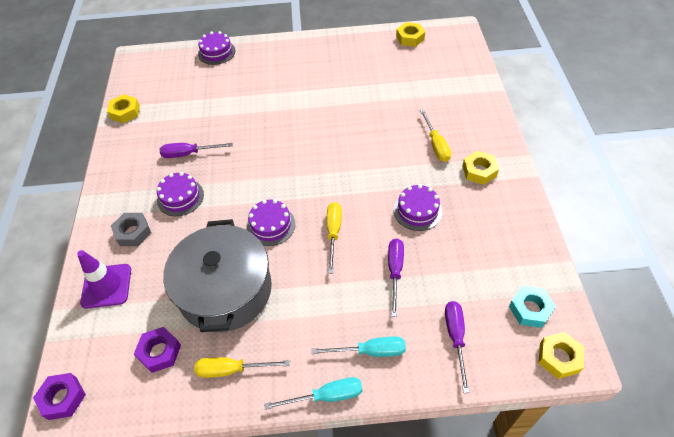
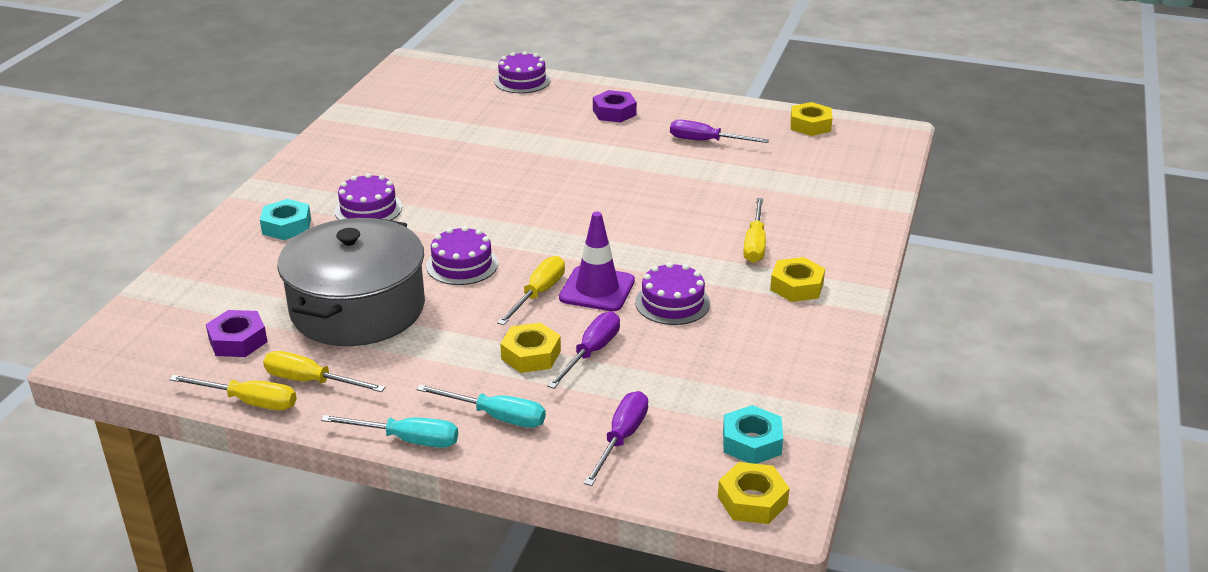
camera: 20 degrees right, 20 degrees down
(63, 398) = (101, 347): purple nut -> purple nut (614, 112)
(106, 286) = (220, 265): purple traffic cone -> purple traffic cone (597, 289)
(125, 112) = (360, 112): yellow nut -> yellow nut (531, 355)
(133, 232) = (286, 226): grey nut -> turquoise nut
(189, 154) = (410, 171): purple screwdriver -> purple screwdriver (706, 141)
(200, 406) = (249, 402): none -> yellow screwdriver

